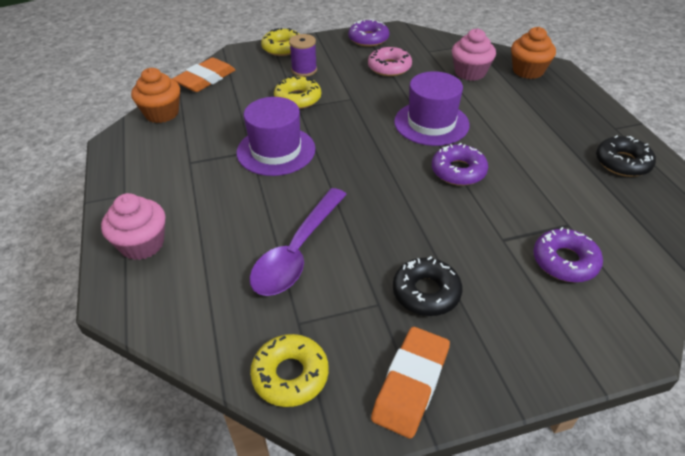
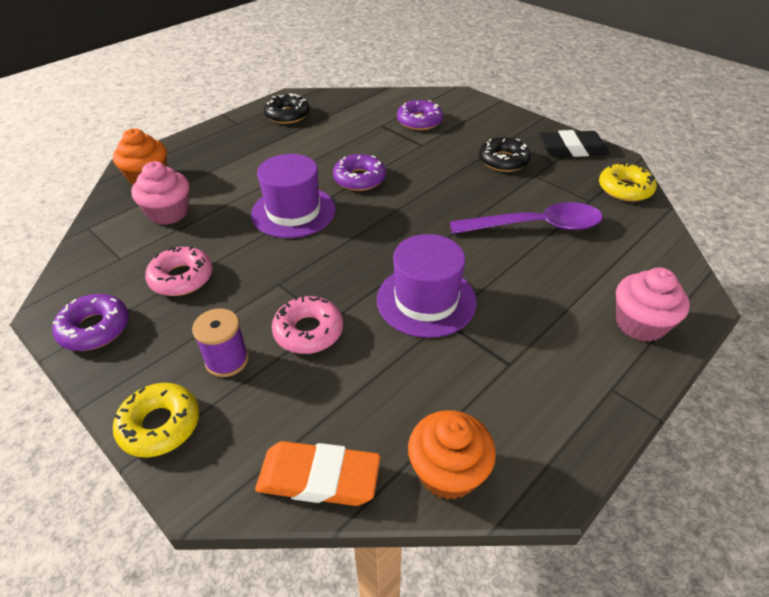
camera: 120 degrees left, 0 degrees up
(298, 99) = (308, 331): yellow donut -> pink donut
(411, 384) = (572, 149): orange eraser -> black eraser

